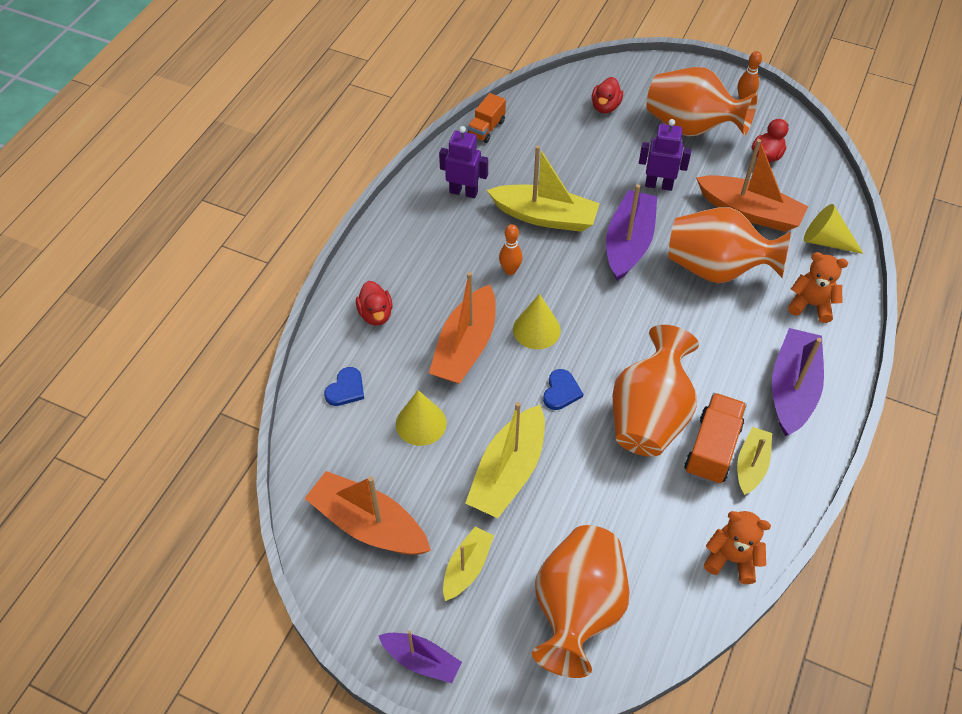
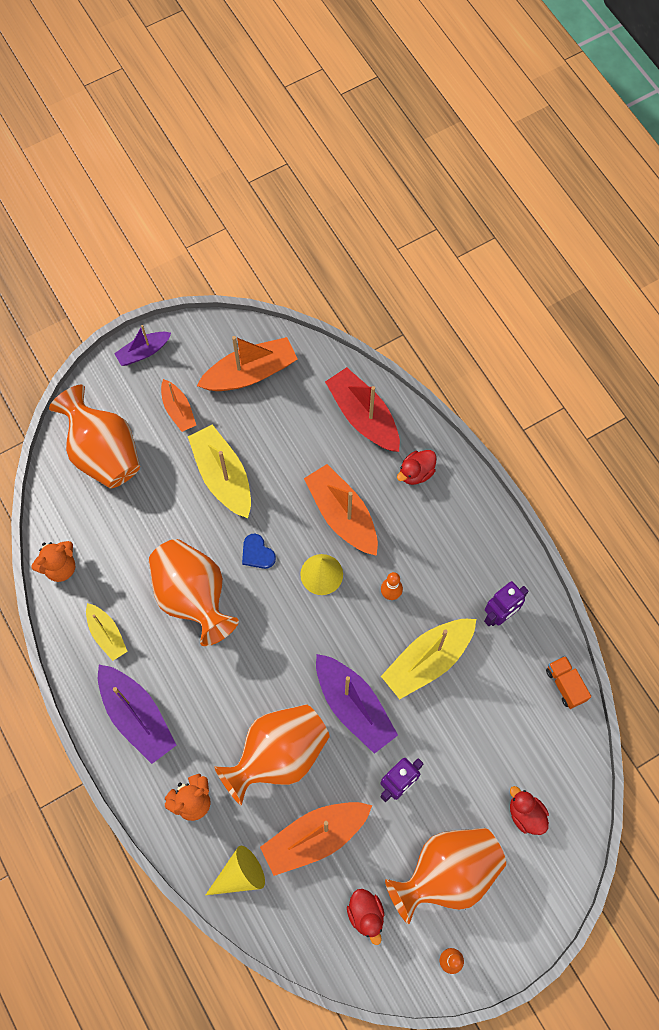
camera: 125 degrees right, 15 degrees up
(346, 389) = (363, 416): blue heart -> red boat
(376, 314) = (416, 473): red duck -> red duck turned 60 degrees counterclockwise
(421, 423) = (300, 446): yellow cone -> none
(467, 567) = (178, 410): yellow boat -> orange boat
(712, 449) = (138, 619): orange truck -> none

